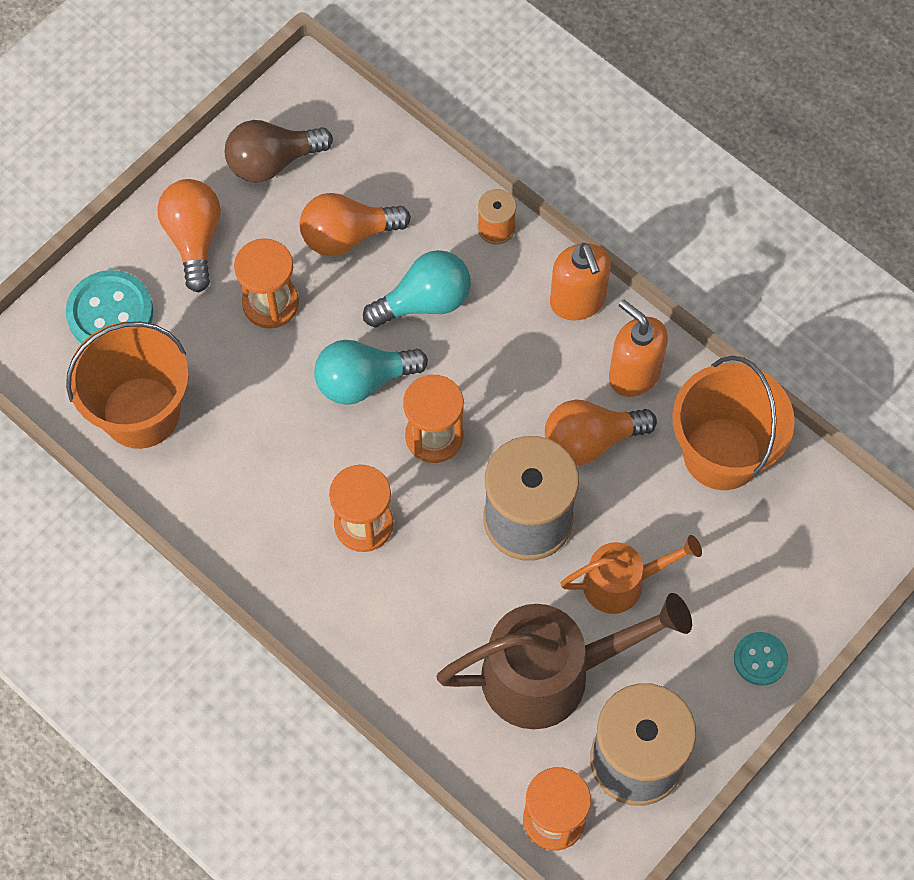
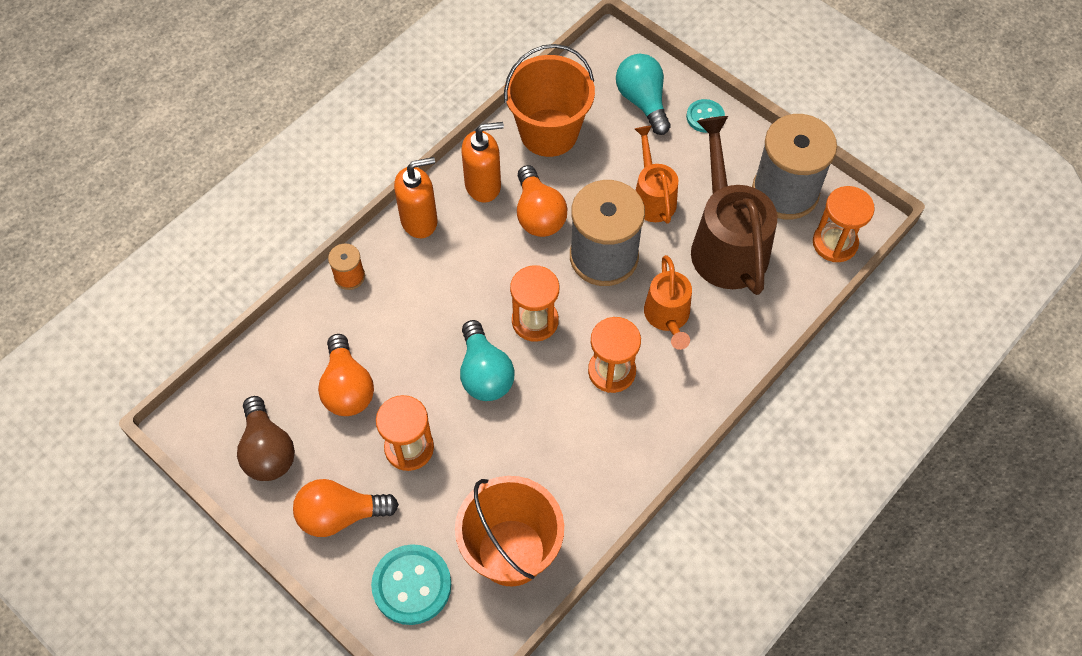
camera: 90 degrees left, 5 degrees down
(424, 301) = (414, 328): turquoise light bulb -> turquoise light bulb (642, 101)
(438, 594) = (668, 318): none -> orange watering can
(634, 374) = (483, 185): orange soap dispenser -> orange soap dispenser turned 150 degrees counterclockwise

